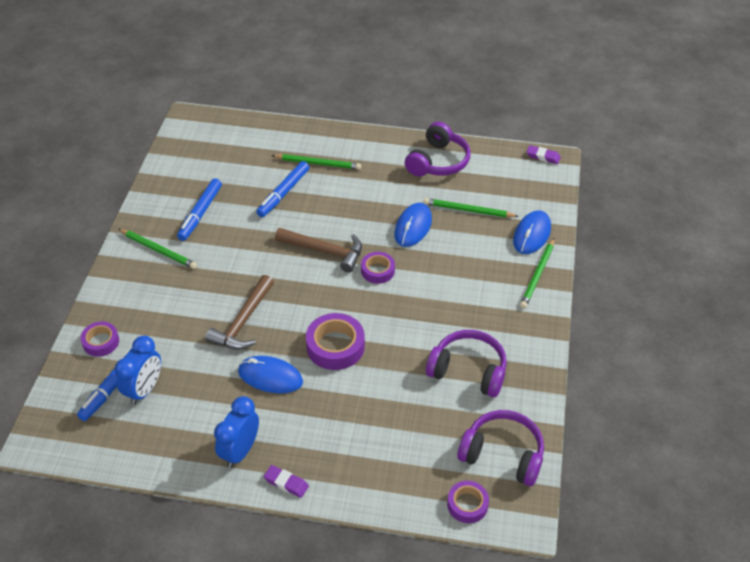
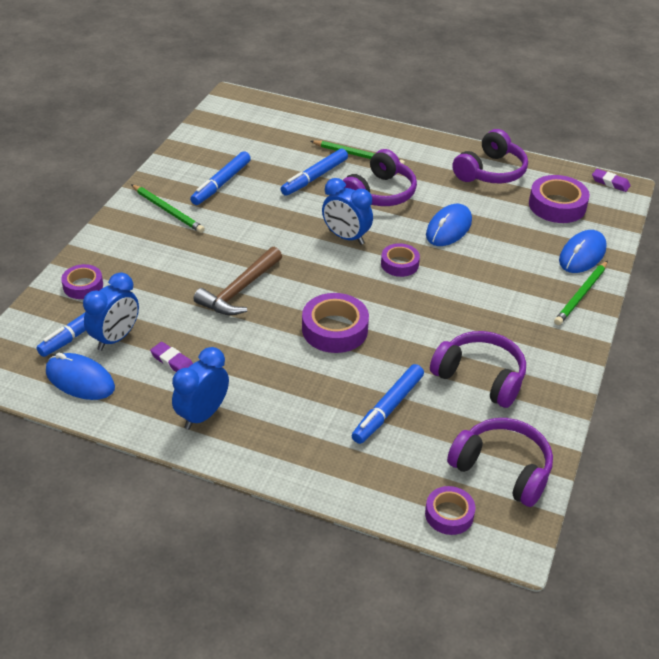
camera: 10 degrees right, 5 degrees down
(270, 377) = (255, 347): blue mouse -> blue mouse (80, 380)
(286, 483) = (245, 455): purple eraser -> purple eraser (172, 361)
(325, 251) = (346, 237): brown hammer -> blue clock
(345, 200) = (379, 193): none -> purple headphones
(397, 415) = (388, 408): none -> blue marker
(468, 210) = (514, 221): green pencil -> none
(502, 187) = (557, 205): none -> purple tape

